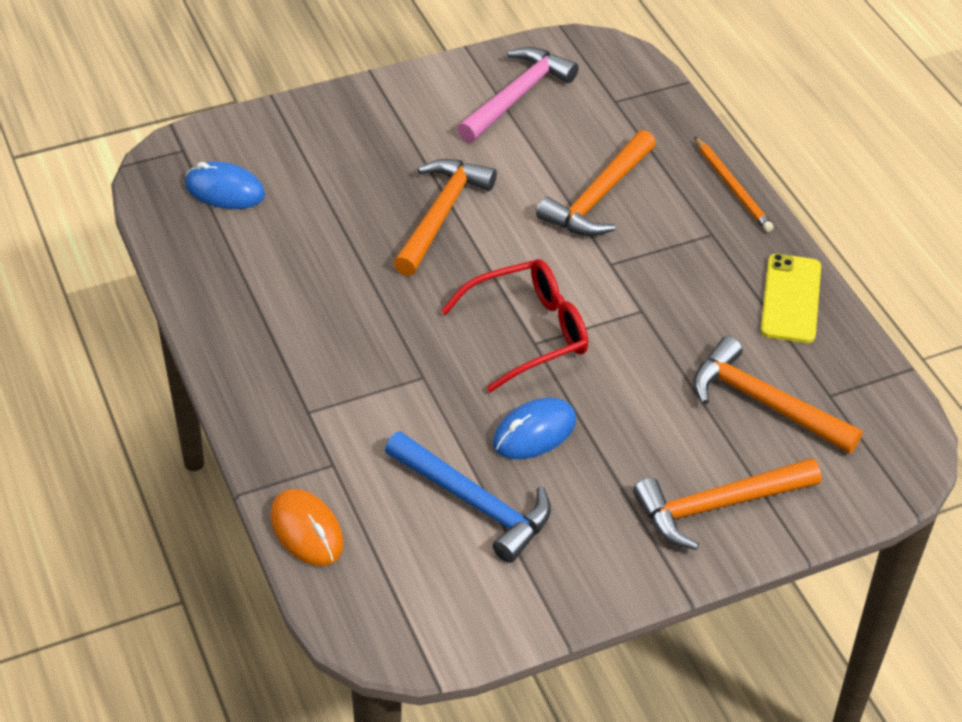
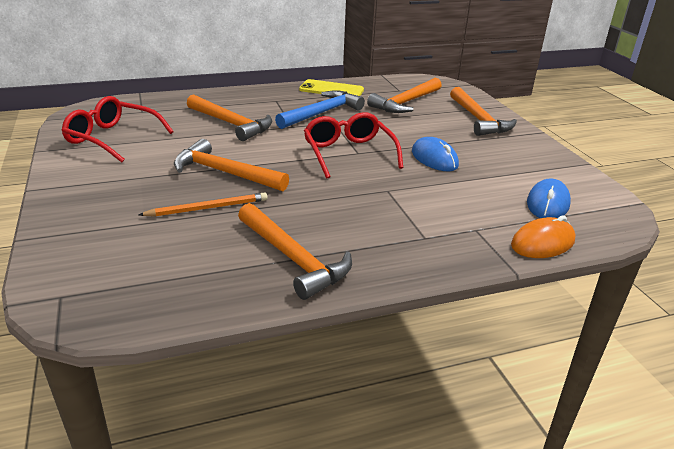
camera: 85 degrees left, 15 degrees down
(225, 190) = (141, 270): blue mouse -> blue mouse (548, 204)
(254, 298) = (293, 258): none -> orange hammer
(474, 503) = (496, 181): blue hammer -> blue hammer (322, 113)
(516, 96) = (112, 138): pink hammer -> red glasses
(732, 187) = (240, 92): orange pencil -> orange pencil (207, 208)

